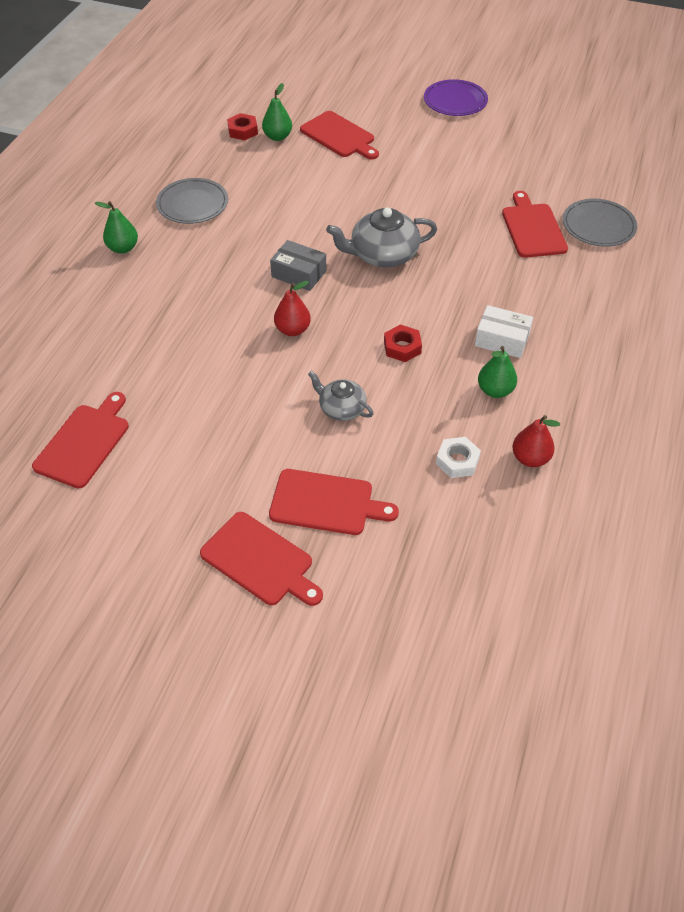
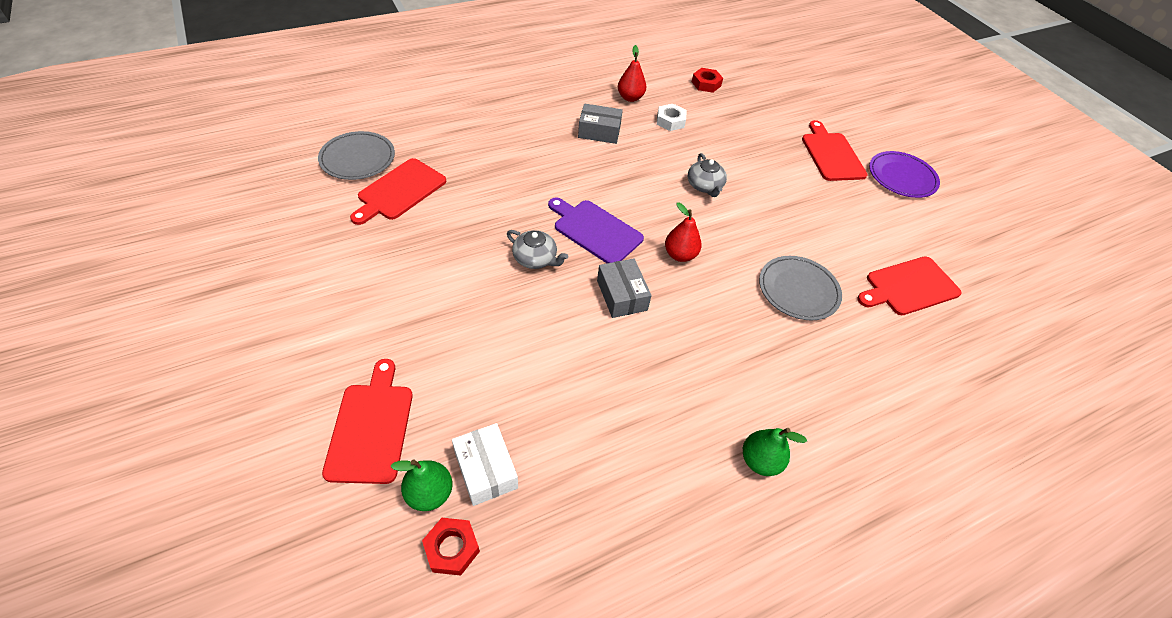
camera: 140 degrees left, 0 degrees up
(192, 204) = (635, 464): grey plate -> grey plate (798, 290)
(326, 503) = (768, 152): red cutting board -> none
(373, 301) = (595, 230): none -> purple cutting board
(382, 255) = (535, 259): grey teapot -> grey teapot, size x0.60
(402, 347) = (619, 189): red nut -> red nut (706, 84)
(455, 101) = (192, 366): purple plate -> purple plate (902, 177)
(495, 390) = (599, 132): green pear -> grey box
(502, 340) = (551, 149): white box -> white box (485, 470)

